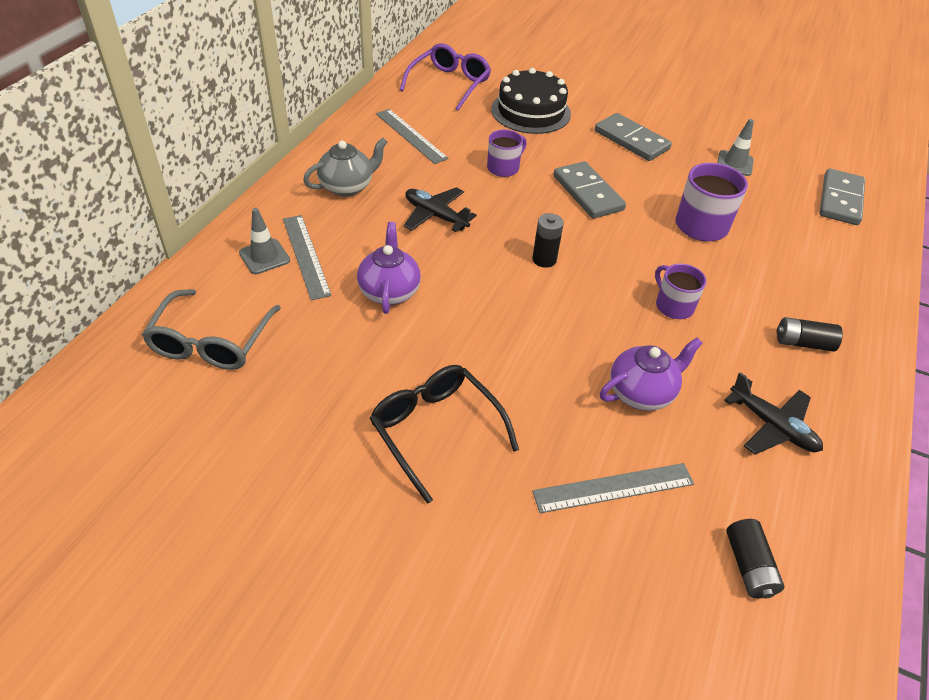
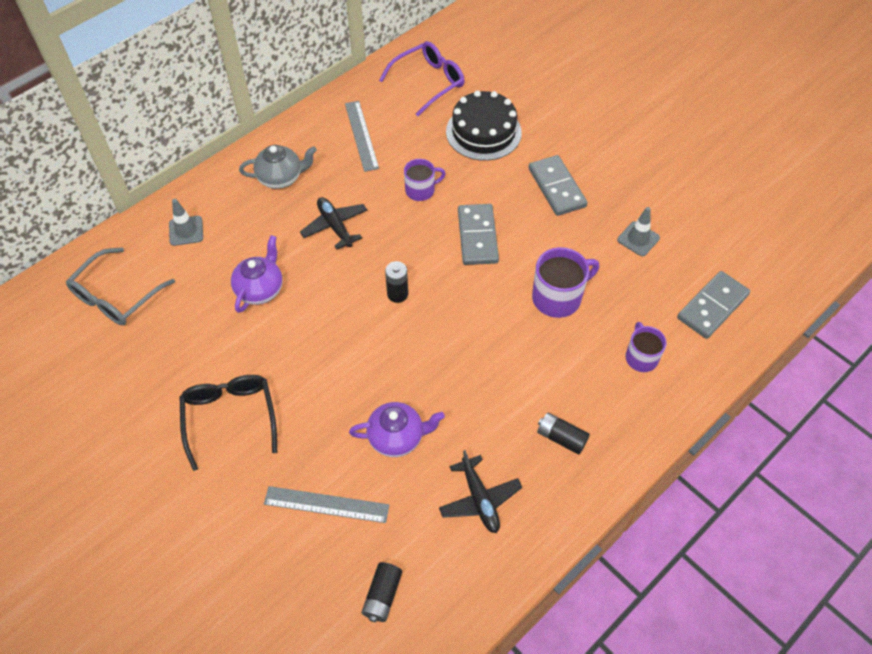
camera: 25 degrees right, 10 degrees up
(306, 256) = (216, 238): grey ruler -> none
(673, 306) = (475, 369): purple mug -> purple mug (641, 357)

